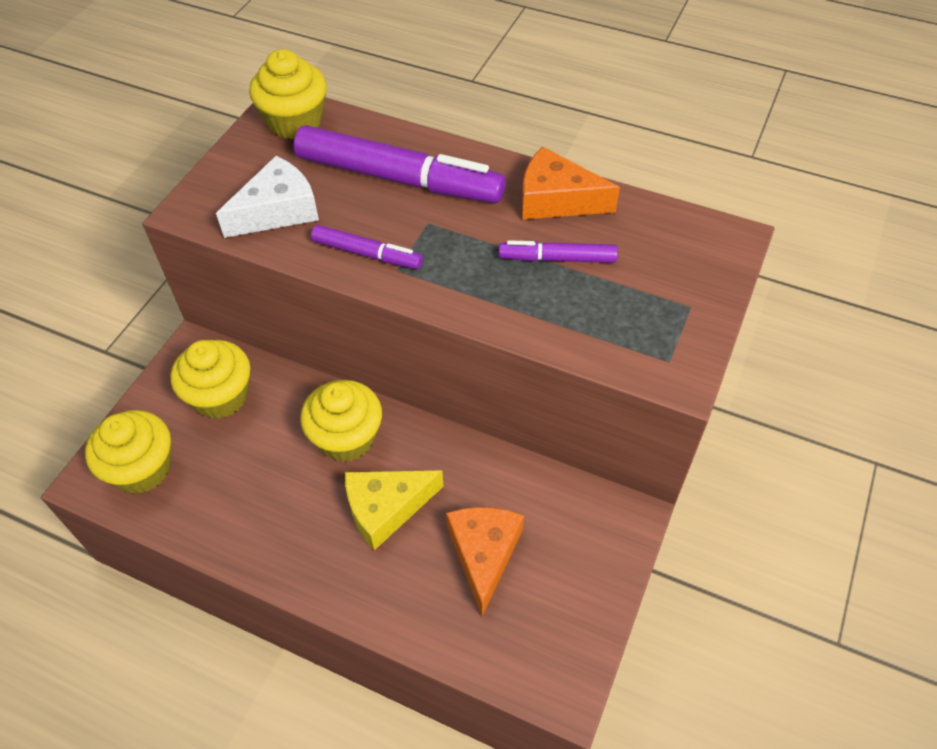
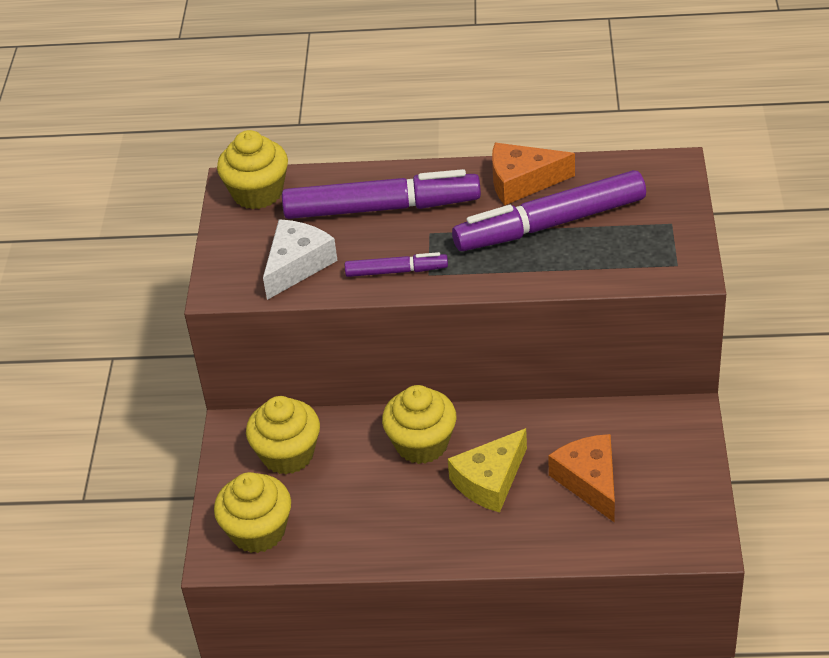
camera: 20 degrees left, 10 degrees down
(557, 259) = (551, 224): purple marker -> purple marker, size x1.99

